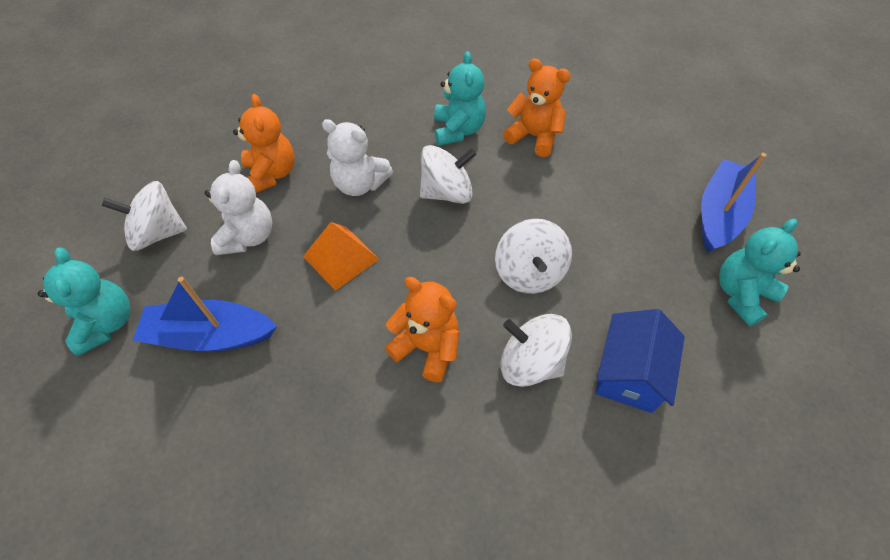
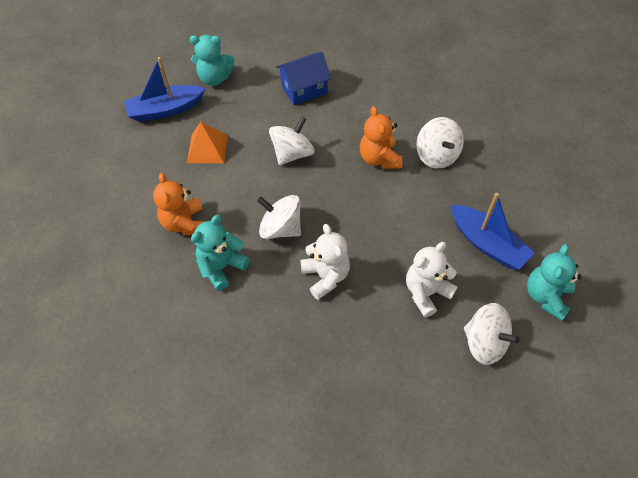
camera: 135 degrees left, 0 degrees up
(271, 174) = (376, 333): orange teddy bear -> none
(341, 257) = (381, 235): orange pyramid -> orange pyramid (207, 148)
(530, 362) = (339, 121): white spinning top -> white spinning top (436, 155)

